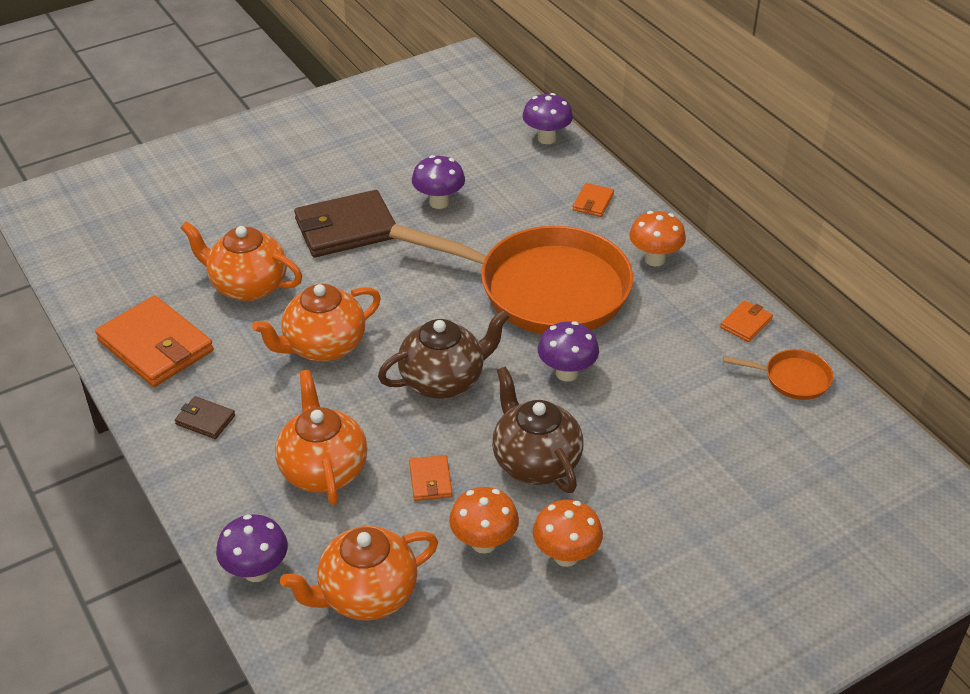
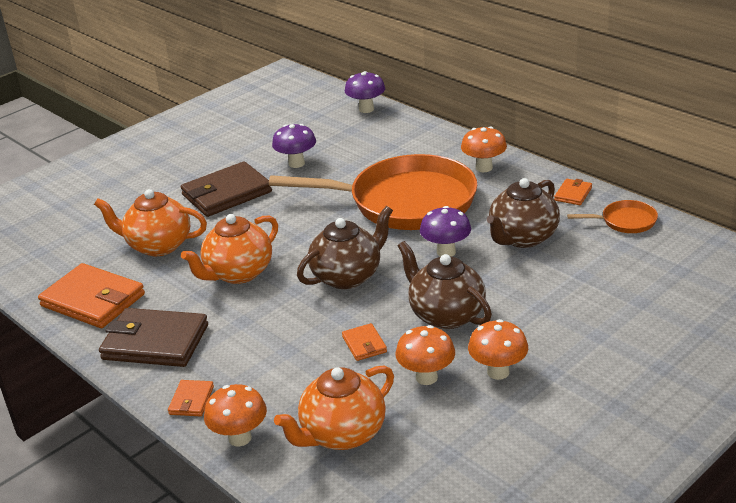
camera: 10 degrees left, 10 degrees down
(205, 420) = (155, 342): brown wallet -> brown wallet, size x2.13
(256, 571) = (240, 438): purple mushroom -> orange mushroom
(323, 469) = (270, 355): orange teapot -> none
(593, 202) = (420, 141): orange wallet -> orange wallet (191, 400)
(662, 374) = (522, 238): none -> brown teapot

